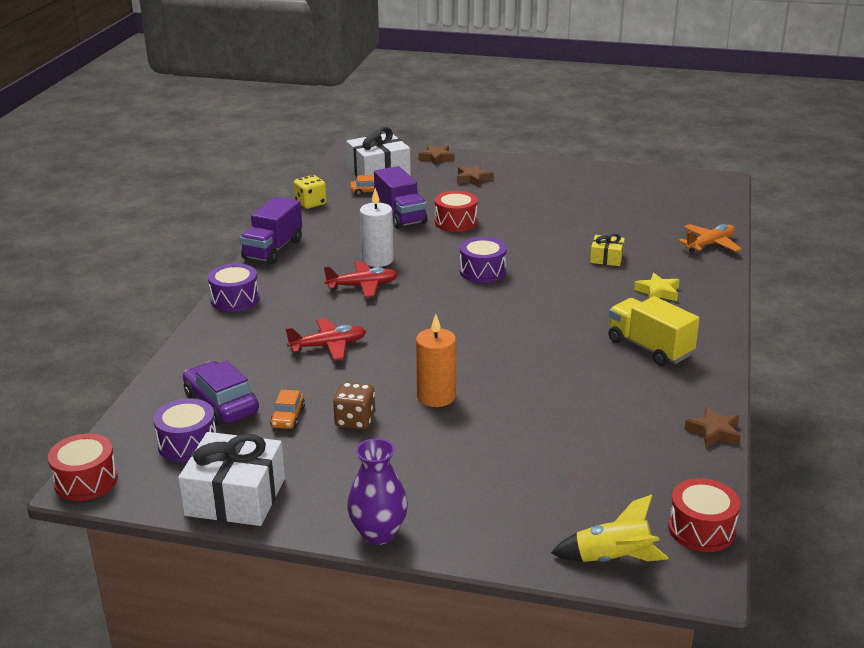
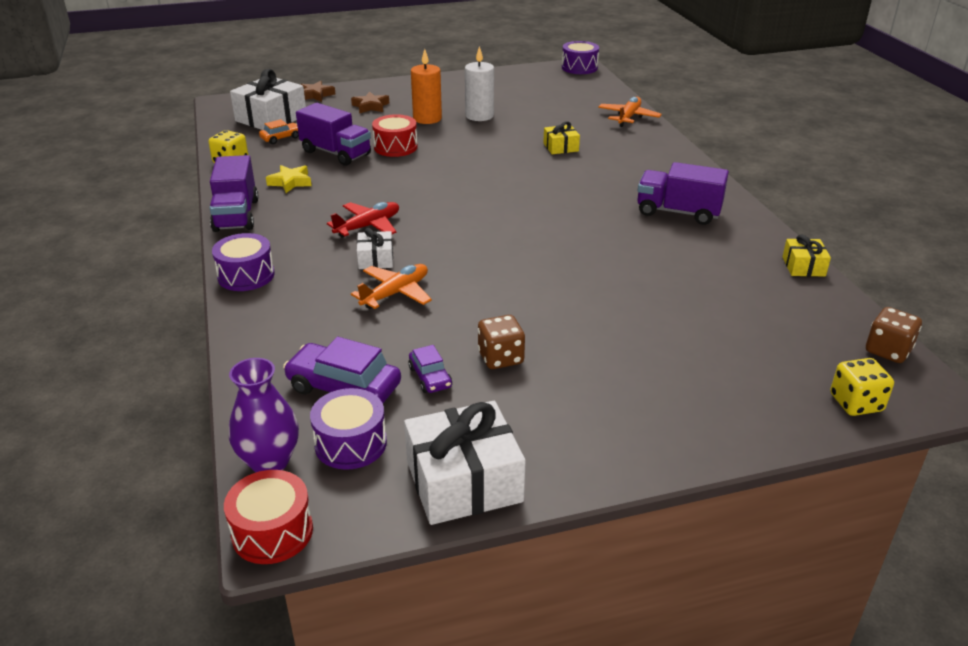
camera: 30 degrees left, 5 degrees up
(288, 417) = (430, 377): orange car -> purple car
(328, 346) = (395, 293): red plane -> orange plane
(341, 314) = (375, 259): none -> white gift
(377, 260) = (357, 198): white candle -> white candle (479, 116)
(378, 533) = (644, 461): purple vase -> purple vase (270, 462)
(436, 396) = (551, 309): orange candle -> orange candle (427, 118)
(482, 271) = (468, 184): purple drum -> purple drum (579, 68)
(612, 559) = (856, 403): yellow rocket -> yellow dice
(649, 348) = (678, 212): yellow truck -> purple truck
(658, 292) = (632, 165): yellow star -> yellow star (290, 182)
(701, 529) = (888, 350): red drum -> brown dice
(714, 432) = (803, 266): brown star -> yellow gift

